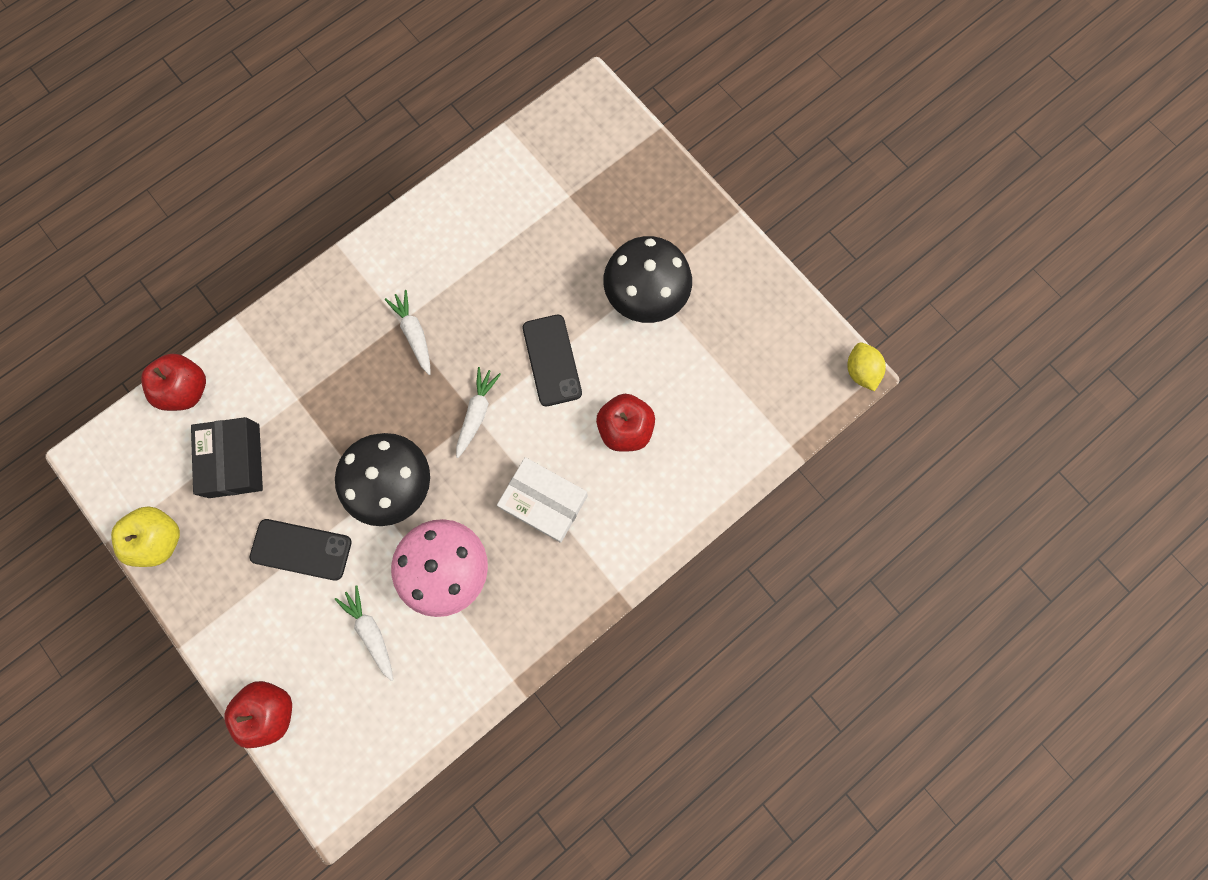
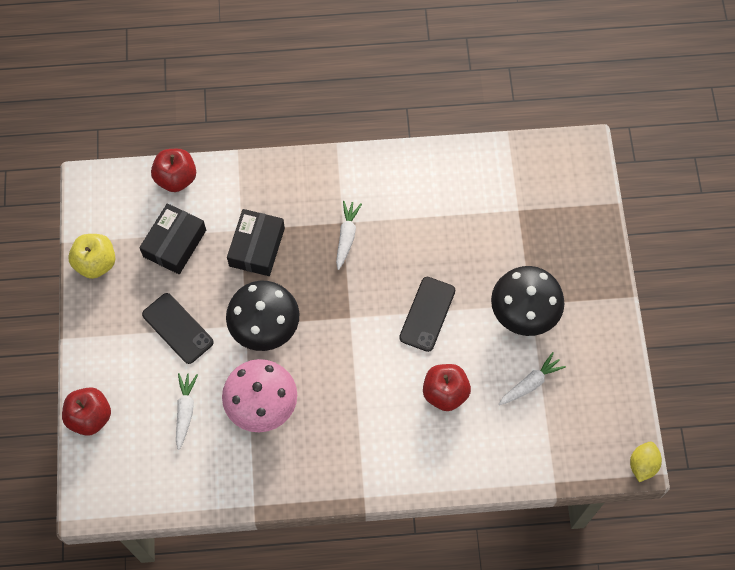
camera: 35 degrees right, 10 degrees down
(327, 406) = (257, 247): none -> black box
(477, 413) = (351, 316): white carrot -> white carrot (530, 383)
(544, 502) = (355, 404): white box -> none

